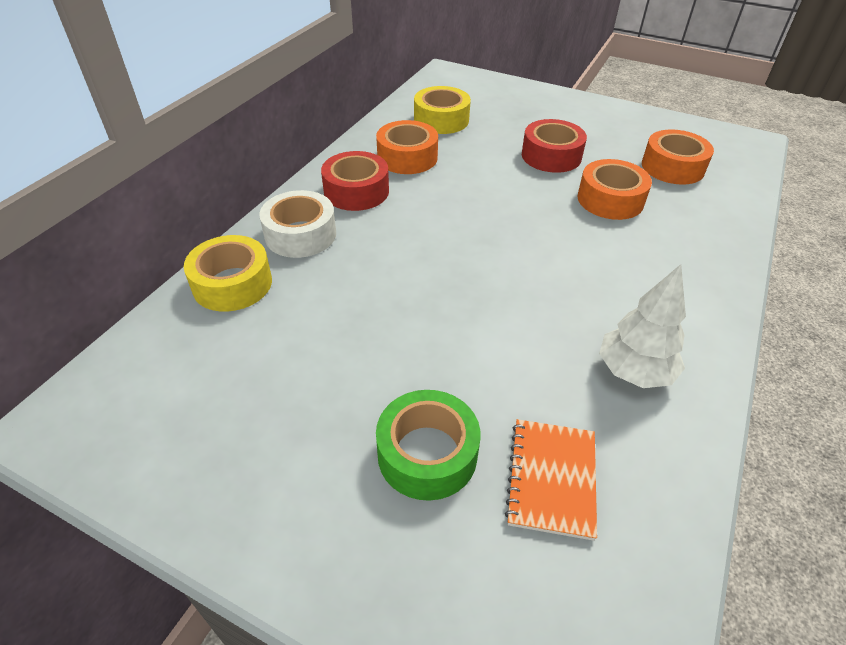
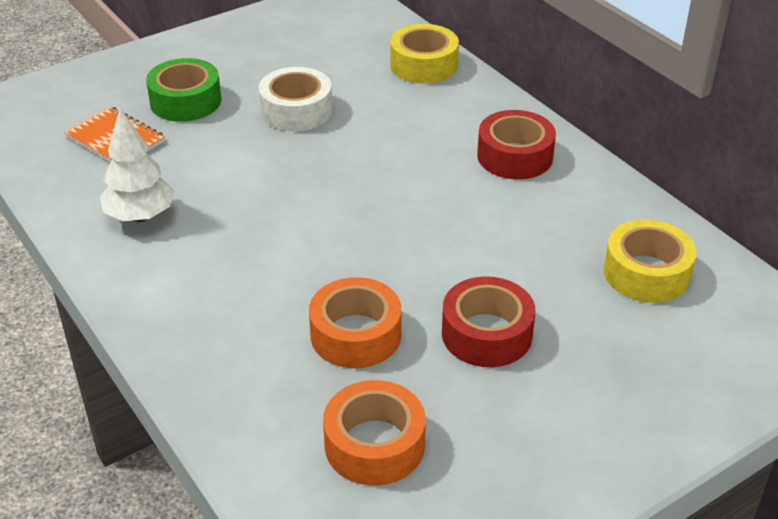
camera: 120 degrees right, 5 degrees down
(300, 234) = (464, 108): white tape -> white tape (296, 110)
(407, 157) = (563, 211): orange tape -> none

